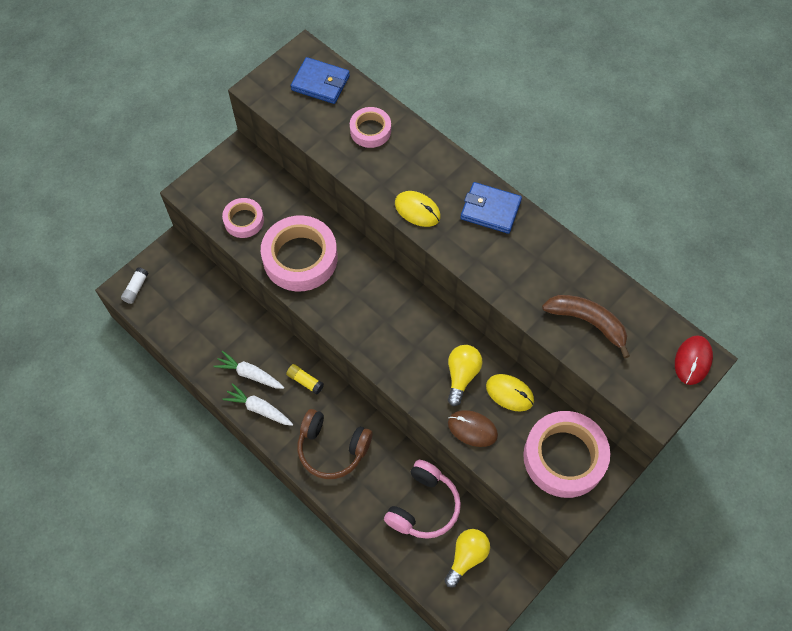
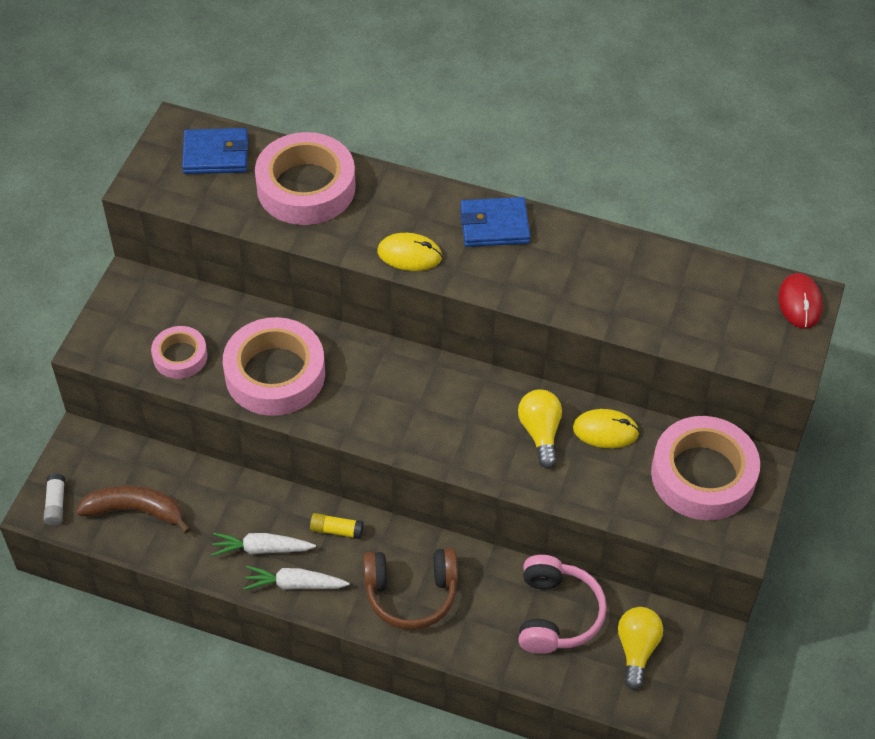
camera: 25 degrees left, 10 degrees down
(370, 130) = (306, 187): pink tape -> pink tape, size x1.84
(472, 429) = (583, 485): brown mouse -> none
(588, 322) = (667, 304): brown banana -> brown banana (136, 511)

